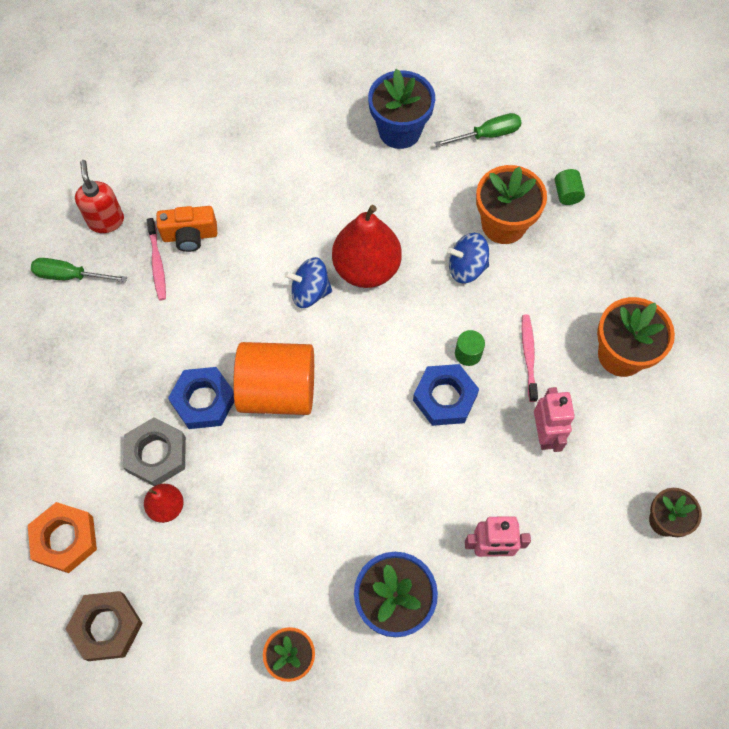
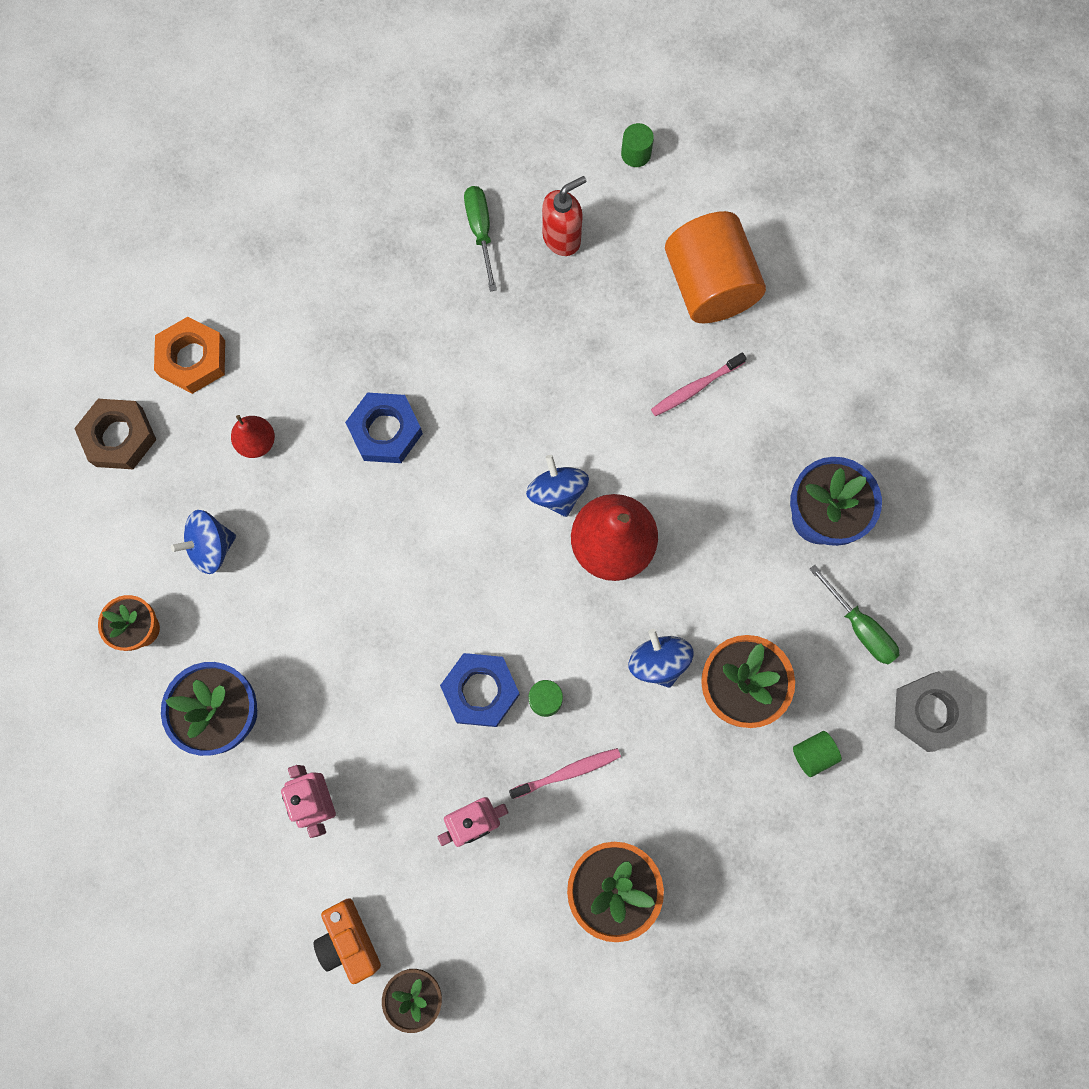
camera: 70 degrees right, 10 degrees up
(65, 149) = (636, 154): none -> green cylinder
(156, 454) = (309, 408): grey nut -> grey nut (929, 712)
(157, 263) = (530, 314): pink toothbrush -> pink toothbrush (695, 388)
(190, 236) = (578, 334): orange camera -> orange camera (349, 940)
(243, 574) = (211, 547): none -> blue spinning top
(278, 390) = (424, 504): orange cylinder -> orange cylinder (709, 285)

